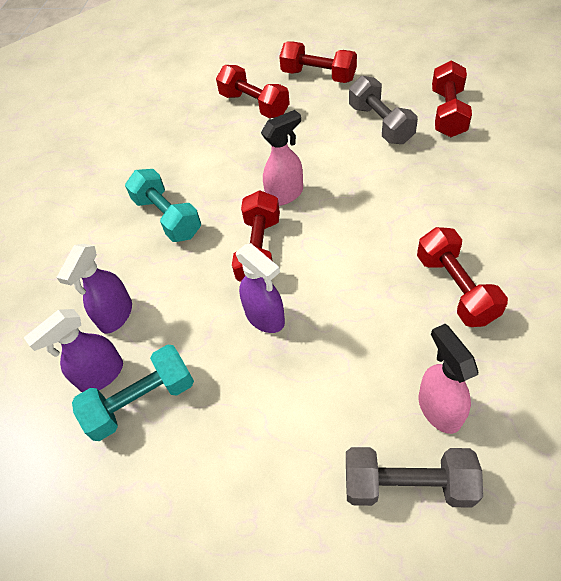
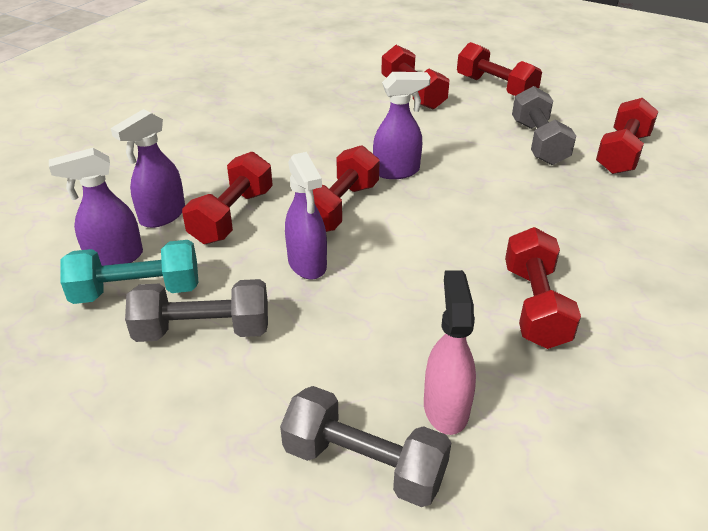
camera: 15 degrees right, 15 degrees down
(167, 217) = (266, 155): turquoise dumbbell -> none
(176, 292) = (232, 216): none -> red dumbbell
(219, 417) = (203, 330): none -> grey dumbbell
(285, 194) = (397, 171): pink spray bottle -> purple spray bottle

